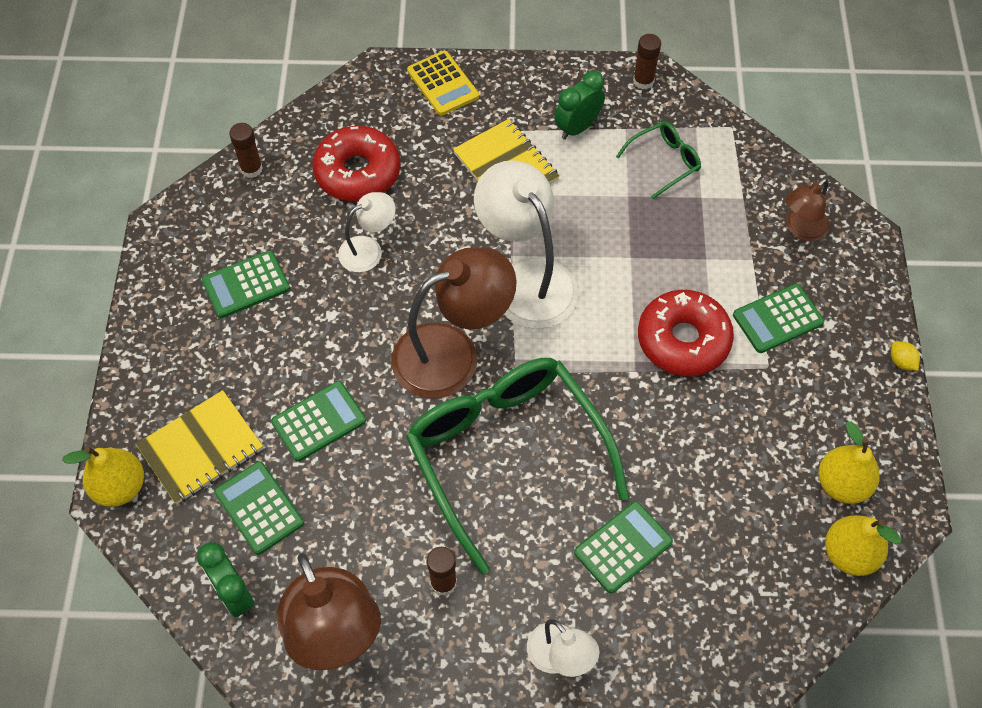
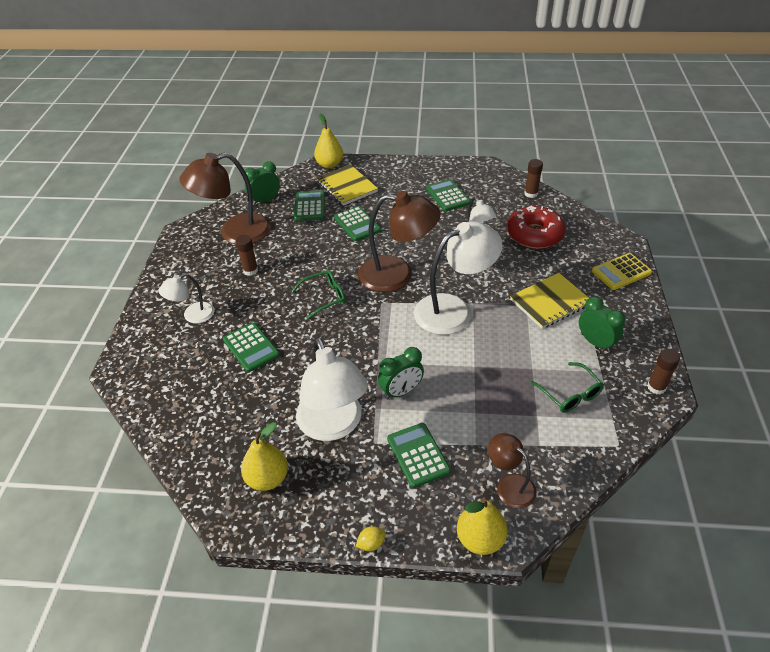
camera: 95 degrees right, 15 degrees down
(259, 508) = (309, 206): green calculator -> green calculator turned 60 degrees counterclockwise
(452, 353) = (397, 275): brown lamp -> brown lamp turned 60 degrees counterclockwise
(506, 454) = (324, 297): green glasses -> green glasses, size x0.44
(683, 340) = (401, 391): red donut -> green clock
(750, 416) = (333, 426): none -> white lamp
(849, 554) = (212, 474): yellow pear -> yellow pear (480, 539)

